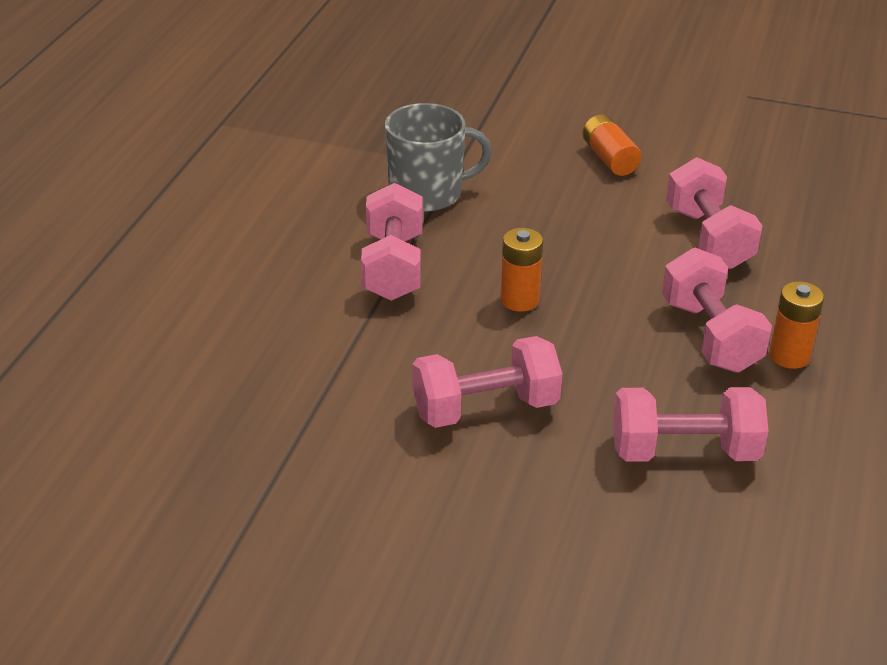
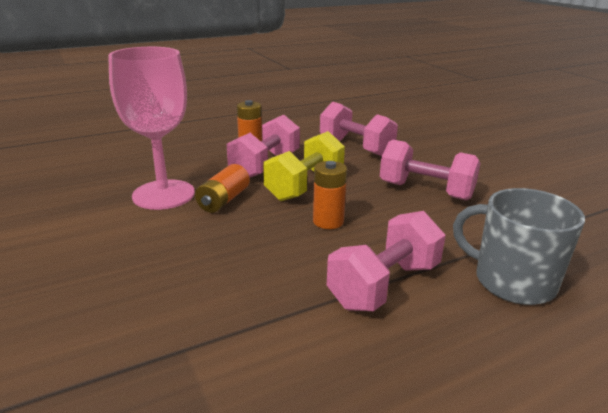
camera: 135 degrees left, 10 degrees down
(427, 193) = (259, 335): grey mug -> grey mug (512, 281)
(609, 159) = (78, 270): orange battery -> orange battery (223, 200)
(614, 332) = (305, 186): none -> yellow dumbbell
(708, 238) = (163, 195): pink dumbbell -> pink goblet

